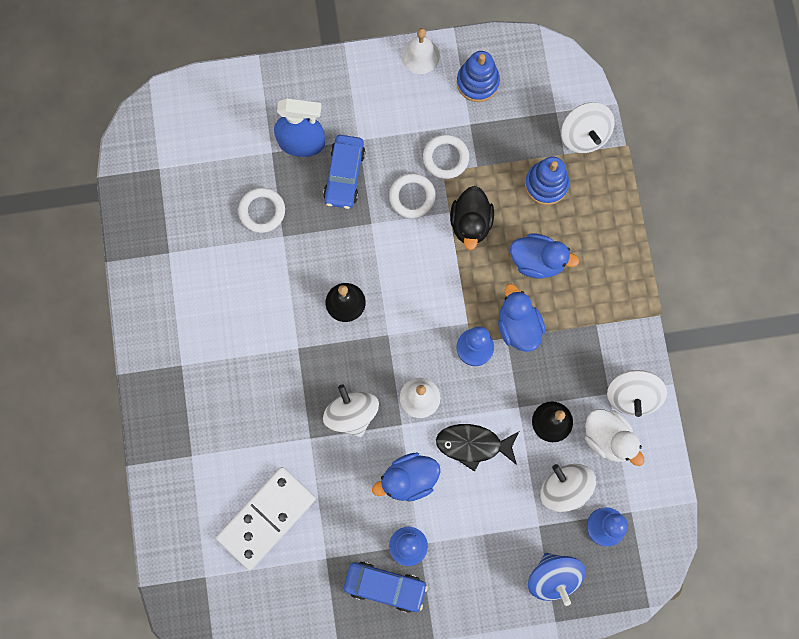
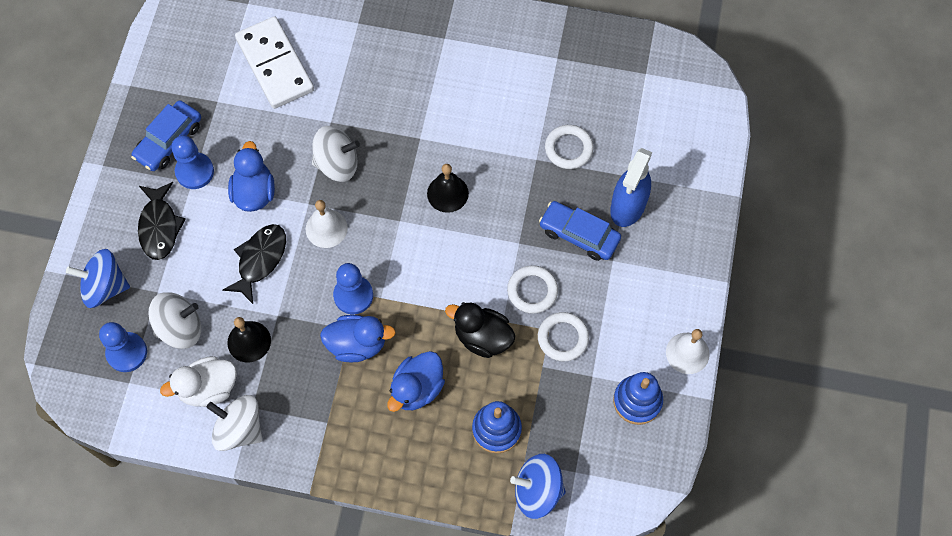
camera: 110 degrees right, 10 degrees down
(476, 554) = (159, 227): none -> black fish
(584, 135) = (537, 491): white spinning top -> blue spinning top

